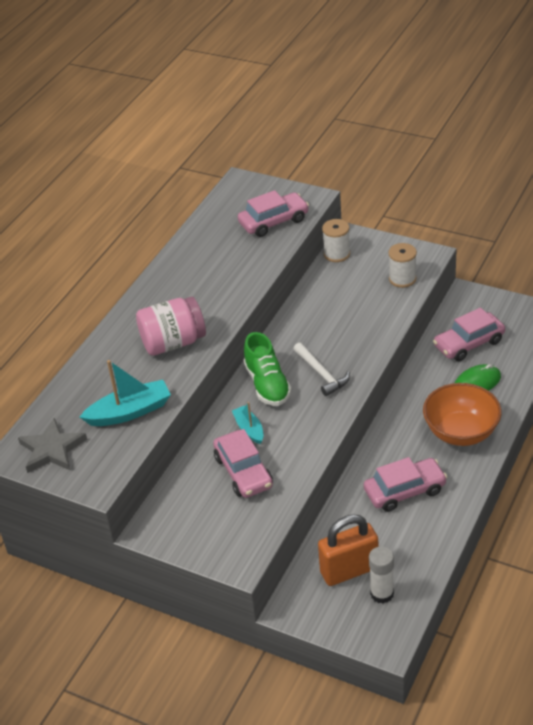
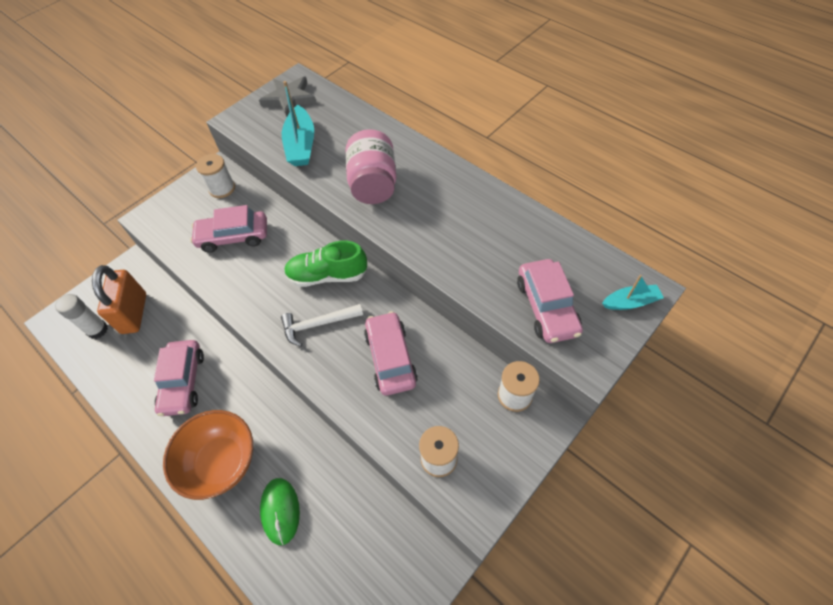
camera: 105 degrees right, 15 degrees up
(177, 511) = (222, 188): none -> white spool
(249, 429) = (279, 250): turquoise boat -> turquoise boat (630, 302)
(469, 343) = (346, 529): pink car -> pink car (390, 358)

